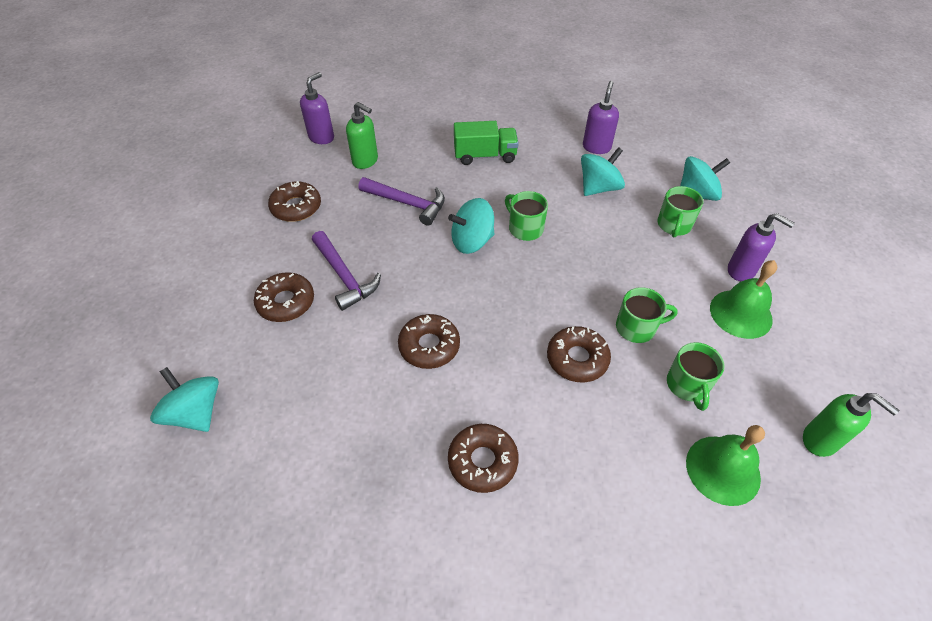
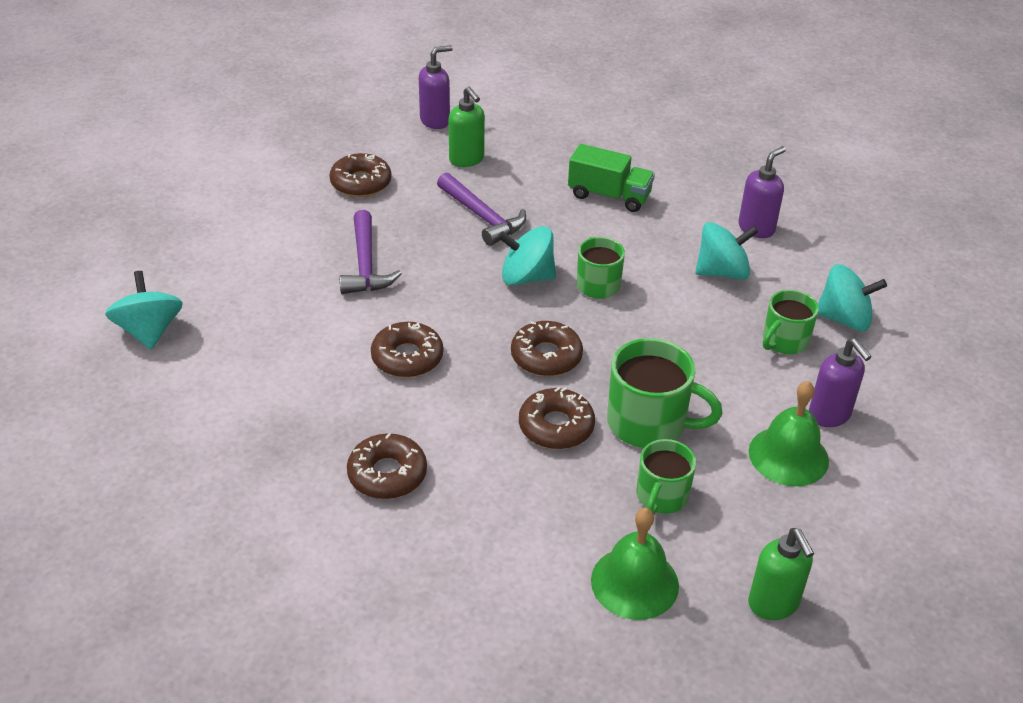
camera: 25 degrees right, 10 degrees down
(286, 302) = (292, 268): brown donut -> brown donut (546, 356)
(637, 327) = (649, 423): green mug -> green mug, size x1.56

